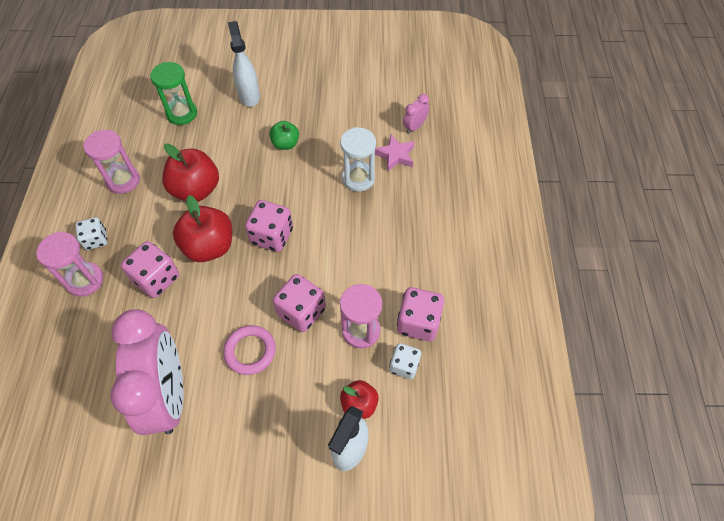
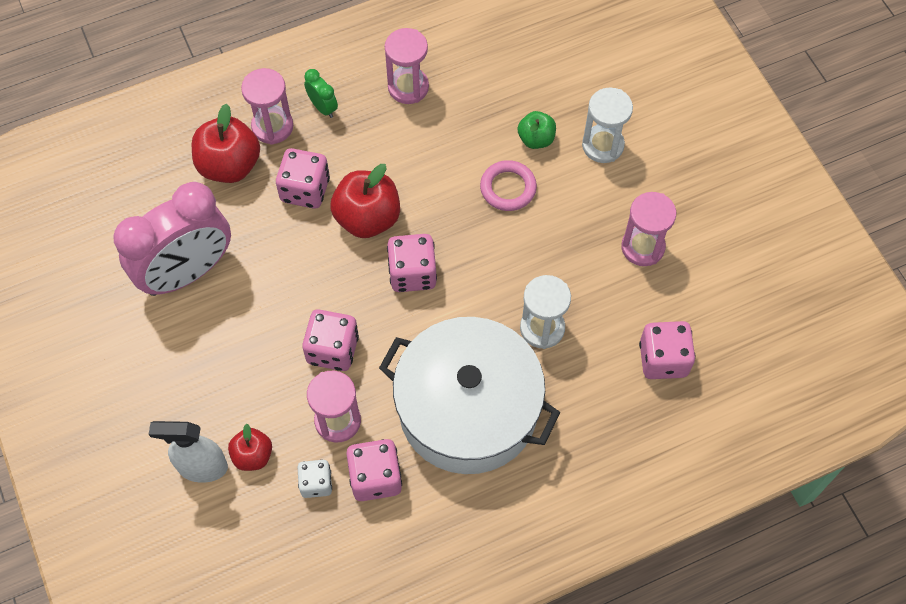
camera: 65 degrees right, 5 degrees up
(96, 240) = (323, 107): white dice -> green clock
(182, 114) = (533, 90): green hourglass -> none
(196, 190) = (434, 165): red apple -> red apple (229, 165)
(249, 96) = (602, 145): white spray bottle -> white hourglass
(250, 351) = (265, 322): pink ring -> pink ring (508, 188)
(285, 144) = (550, 223): green apple -> green apple (536, 139)
(333, 106) = (642, 247): none -> pink hourglass
(394, 243) = (468, 409): none -> white pot
(395, 155) = (602, 356): pink star -> none
(414, 127) = (663, 359): pink clock -> pink dice

